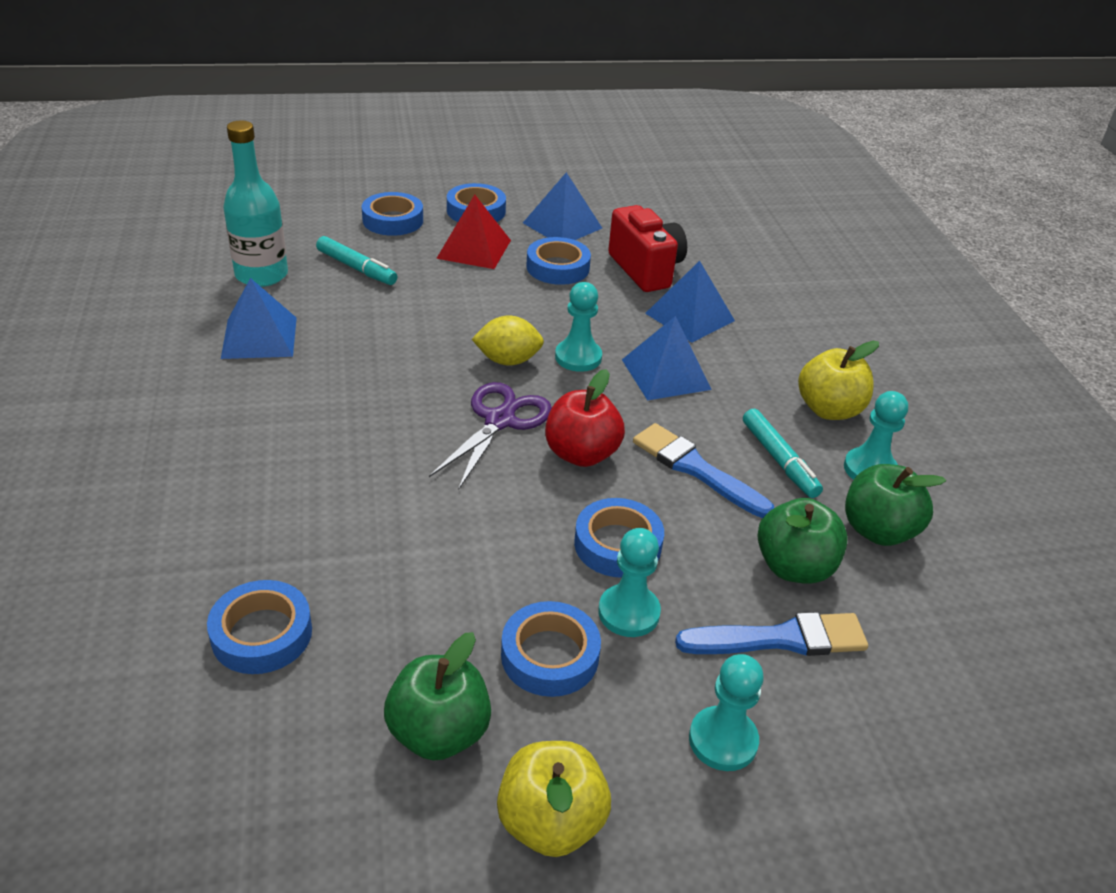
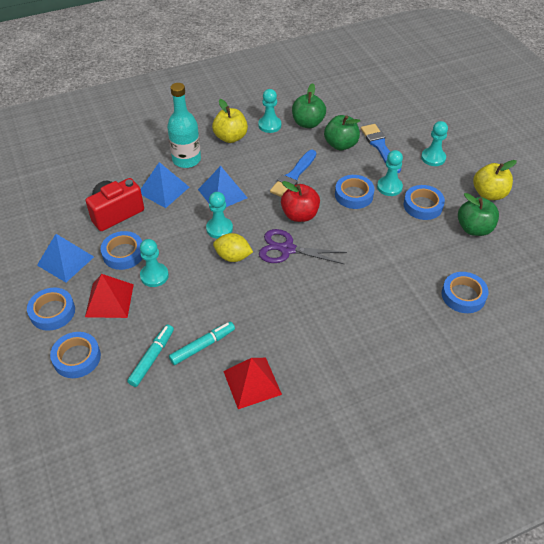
camera: 100 degrees left, 10 degrees up
(259, 337) = (252, 382): blue pyramid -> red pyramid
(261, 275) = (176, 412): turquoise bottle -> turquoise bottle (186, 159)
(501, 286) = (154, 276): none -> turquoise pawn
(508, 360) = (233, 257): yellow lemon -> yellow lemon turned 60 degrees counterclockwise
(779, 460) = (275, 151): turquoise marker -> turquoise marker (202, 346)

